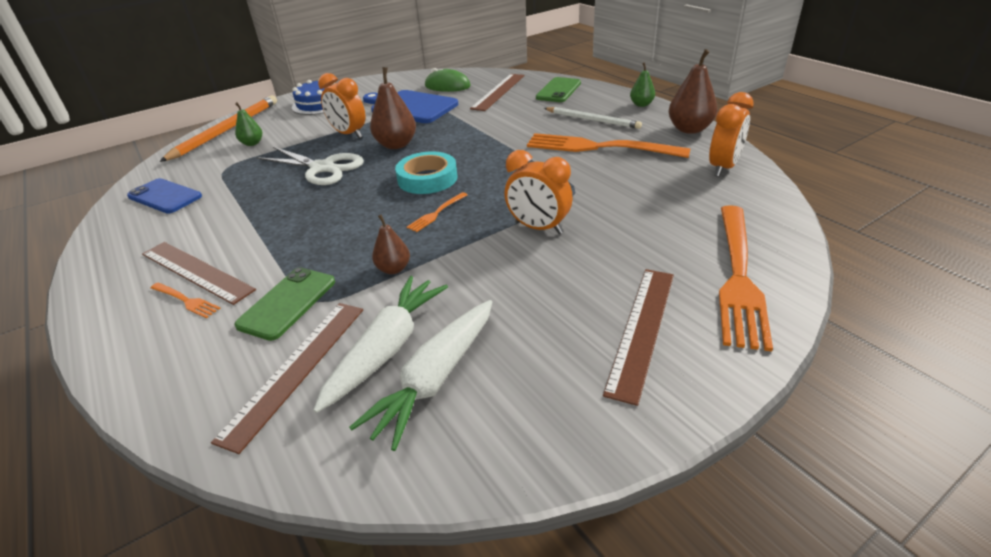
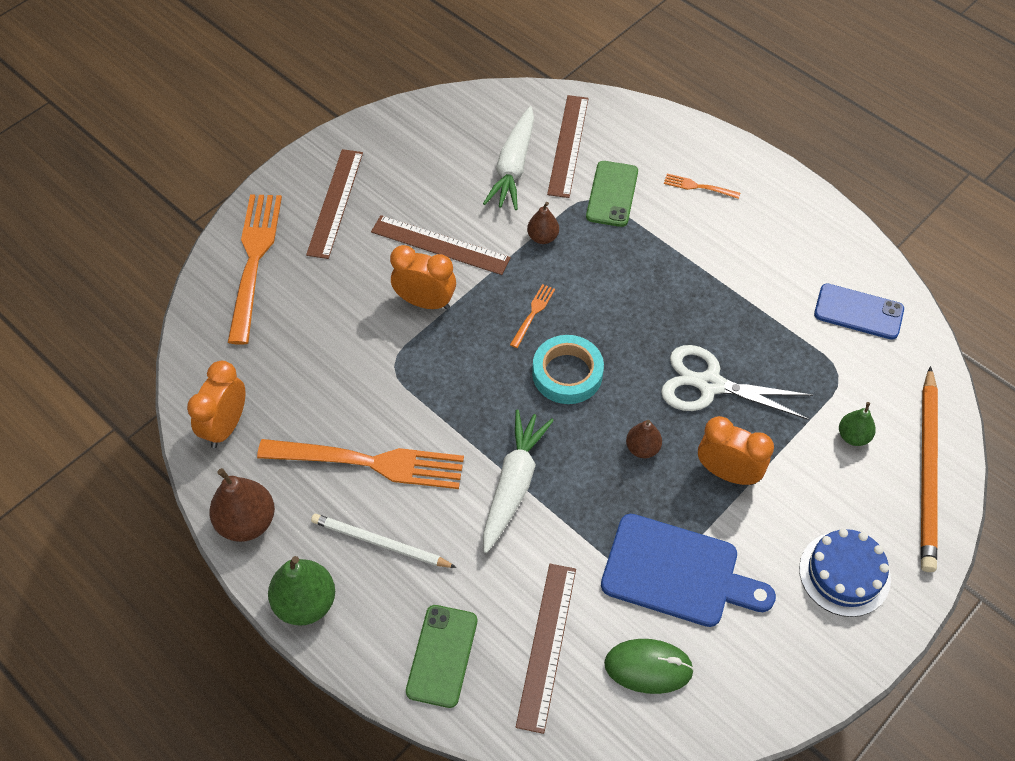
camera: 165 degrees right, 20 degrees up
(196, 271) = (718, 216): brown ruler -> brown ruler (440, 245)
(396, 145) = (642, 448): brown pear -> brown pear, size x0.59
(435, 378) = (471, 151): white carrot -> white carrot (513, 484)
(641, 104) = (305, 603): green pear -> green pear, size x1.70

